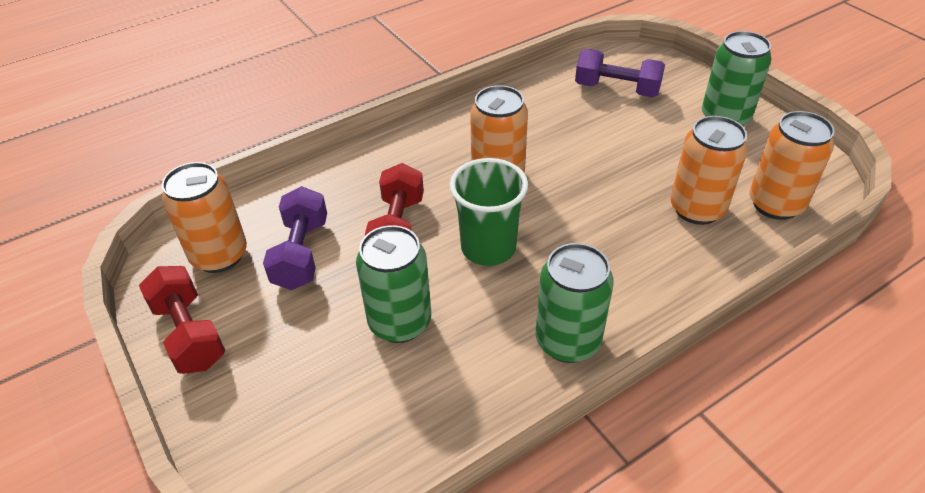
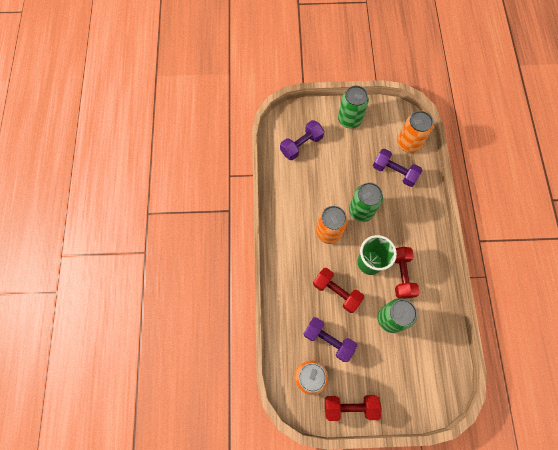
camera: 60 degrees left, 25 degrees up
(501, 302) = (401, 275): none -> red dumbbell
(567, 341) = (432, 263): green can -> green can (361, 211)
(697, 209) = (394, 172): orange can -> purple dumbbell

